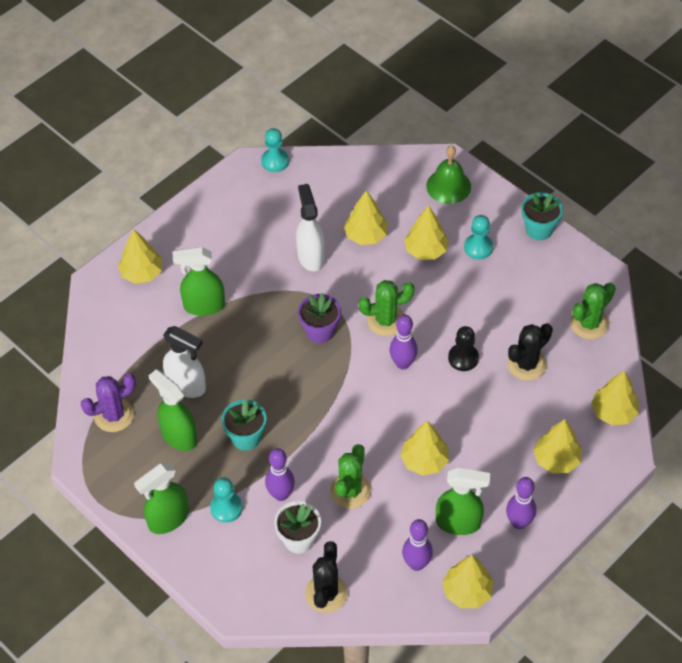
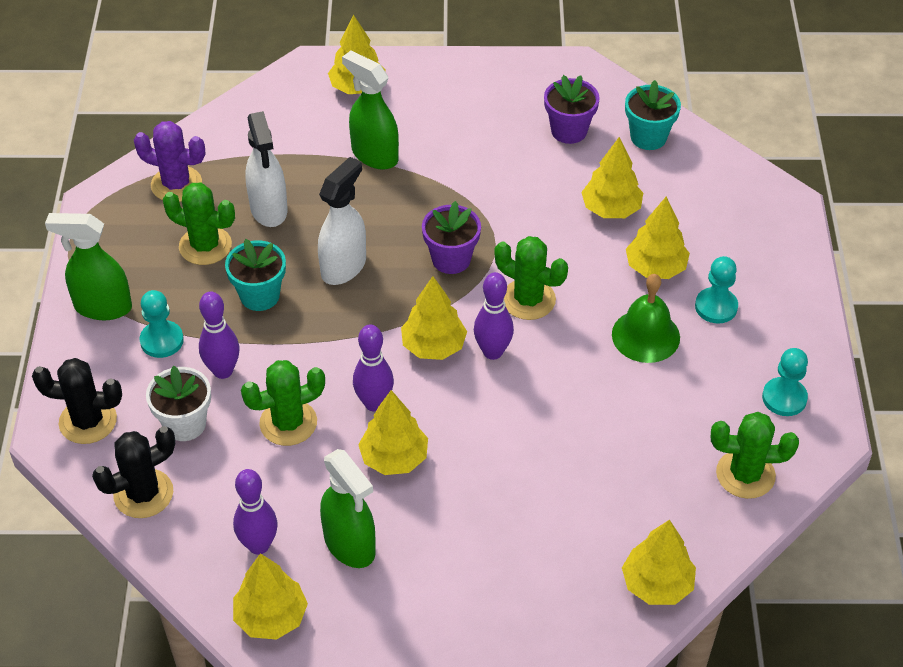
camera: 45 degrees right, 5 degrees down
(179, 436) = (205, 246): green spray bottle -> green cactus
(275, 161) = (607, 81): turquoise pawn -> turquoise pawn (784, 398)
(290, 207) = (569, 131): none -> purple flower pot
(311, 256) = (531, 187): white spray bottle -> white spray bottle (344, 266)
(448, 186) = (759, 227): green bell -> green bell (645, 336)
(463, 358) = (561, 396): black pawn -> none
(519, 522) = (410, 601): purple bowling pin -> purple bowling pin (374, 403)
(526, 364) = (621, 457): black cactus -> black cactus (88, 421)
(539, 229) = (808, 340): turquoise flower pot -> turquoise flower pot (648, 137)
(556, 459) = (531, 575): yellow tree -> yellow tree (433, 346)

